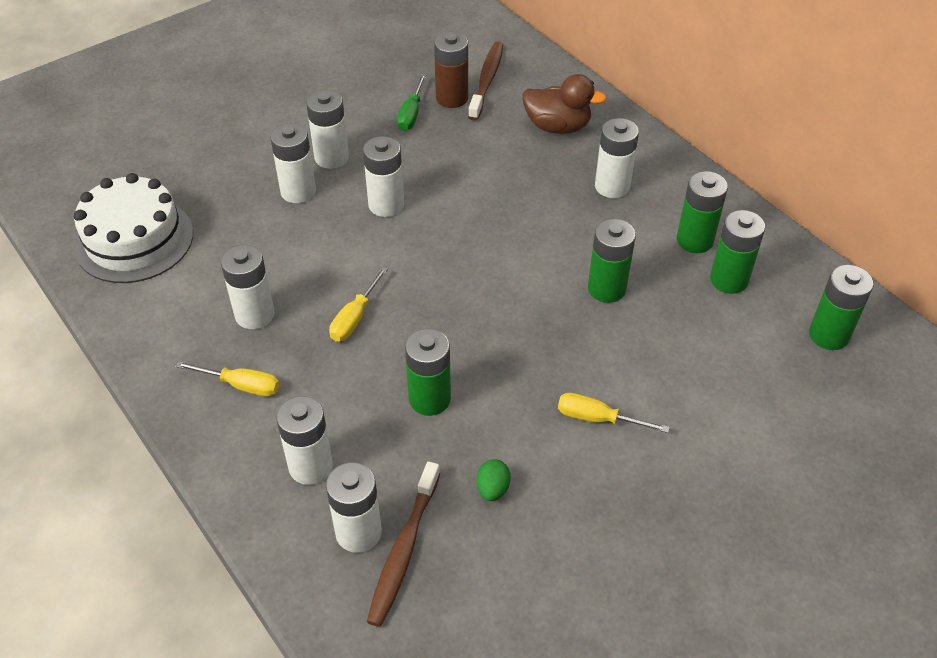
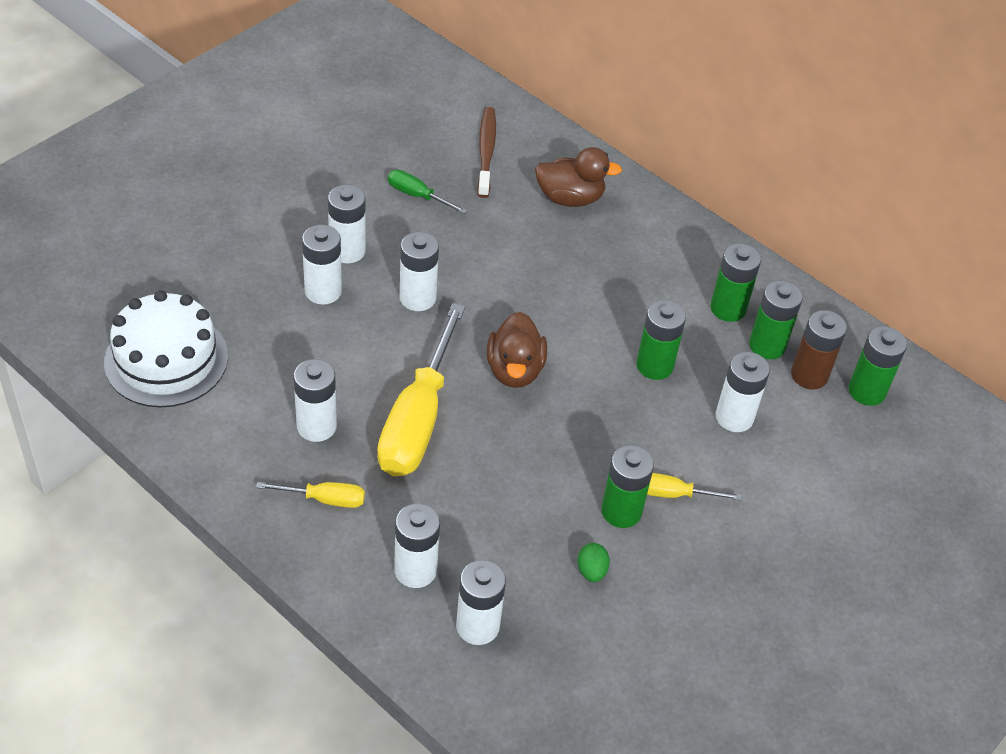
camera: 15 degrees left, 0 degrees up
(355, 318) = (418, 419): yellow screwdriver -> yellow screwdriver, size x2.16
(404, 550) = (524, 637): brown toothbrush -> none
(411, 114) = (417, 195): green screwdriver -> green screwdriver turned 120 degrees clockwise
(429, 399) = (512, 493): green battery -> green battery (621, 511)
(452, 98) = (455, 174): brown battery -> brown battery (809, 375)
(463, 280) = (515, 370): none -> brown duck
(612, 186) = (638, 259): white battery -> white battery (734, 417)

